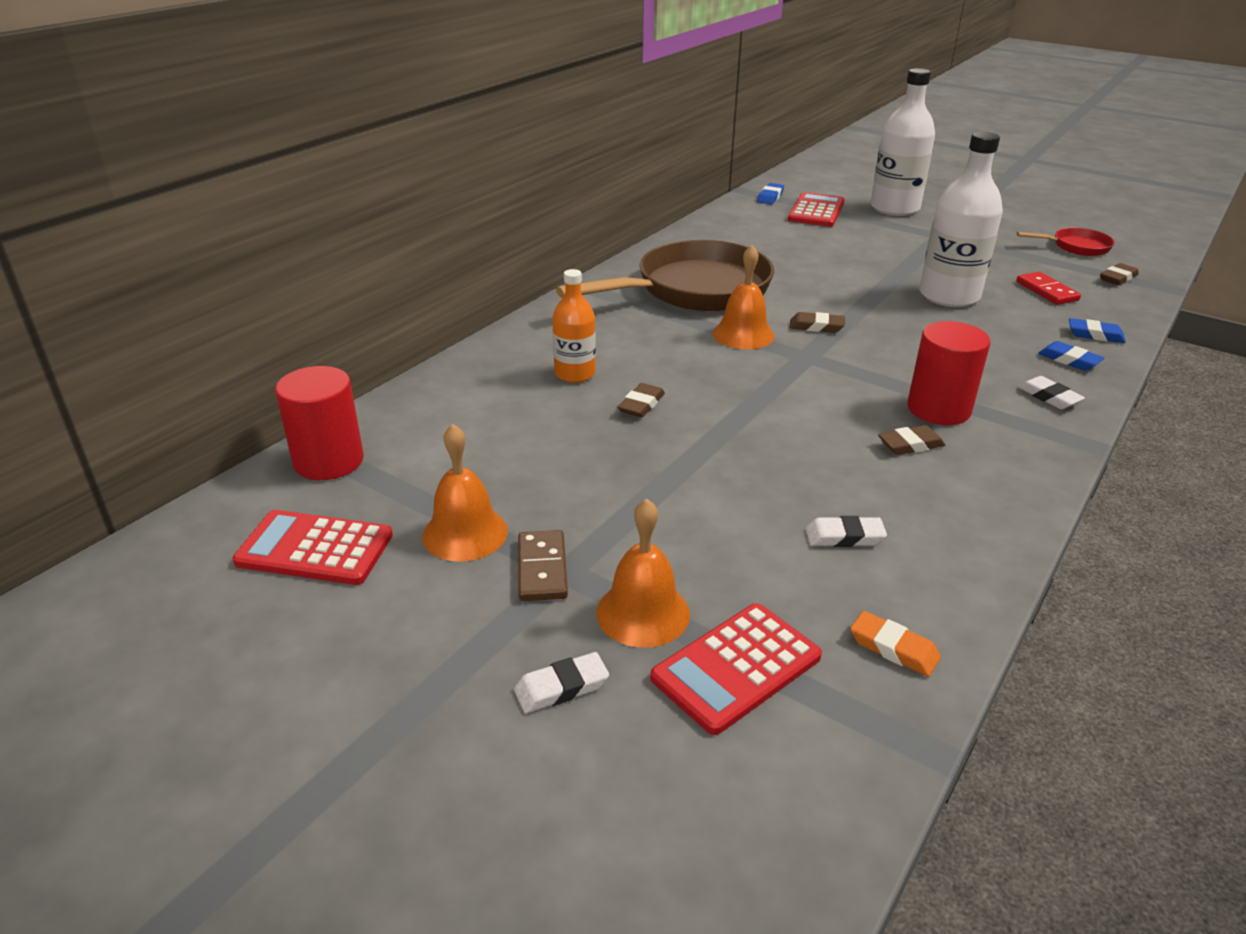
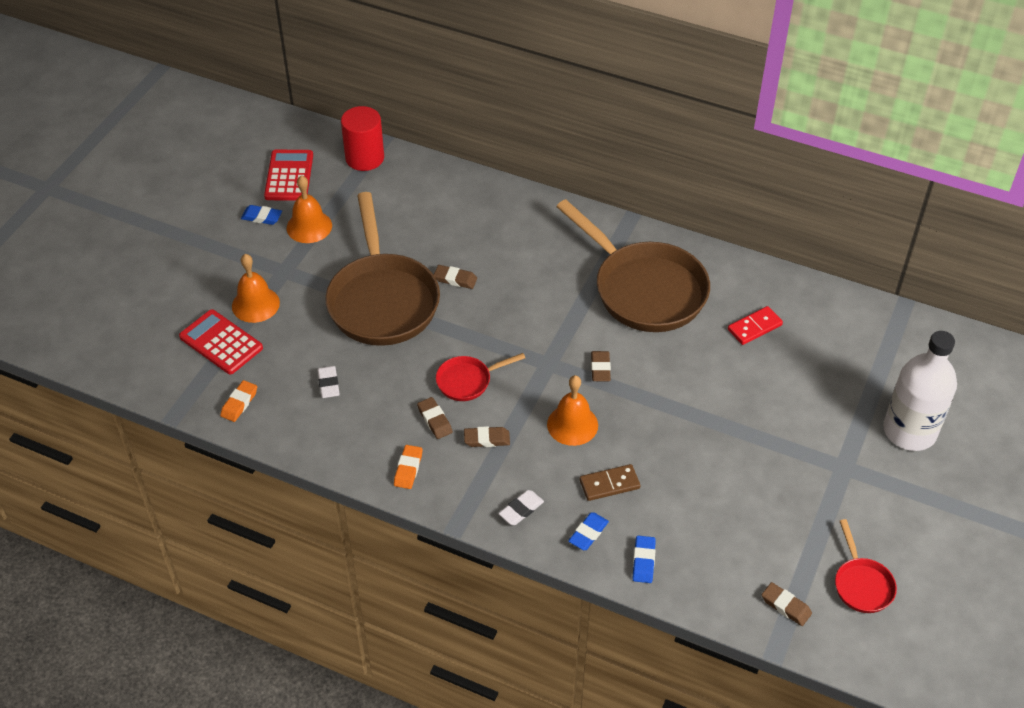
camera: 80 degrees right, 15 degrees up
(542, 569) = (284, 261): brown domino -> brown domino (609, 484)
(561, 687) = (204, 283): white eraser -> none
(575, 374) = (488, 241): orange bottle -> none
(667, 470) = (382, 300): none -> brown pan
(743, 334) = (573, 324): orange bell -> orange bell (572, 424)
(770, 197) = (893, 327): blue eraser -> blue eraser (262, 217)
(816, 211) = (869, 365): red calculator -> none
(836, 413) = (468, 381): none -> red pan
(938, 409) = (487, 439): red cylinder -> brown eraser
(949, 296) = (692, 461): white bottle -> none
(1005, 474) = (408, 469): none -> orange eraser
(1047, 291) = (730, 539): red domino -> red domino (754, 327)

